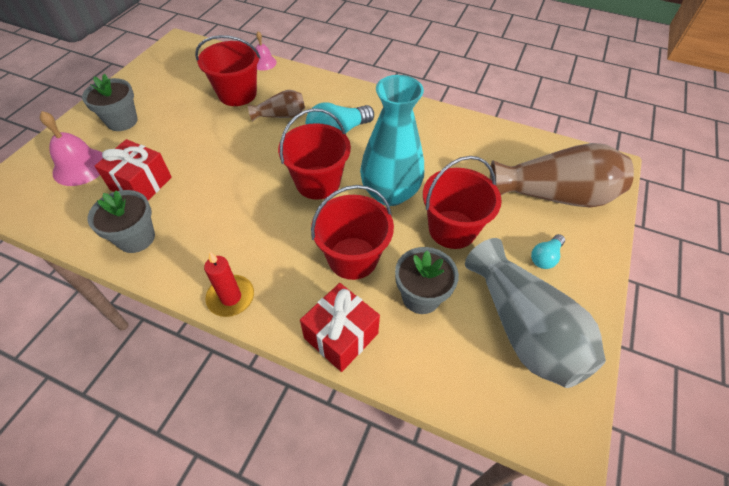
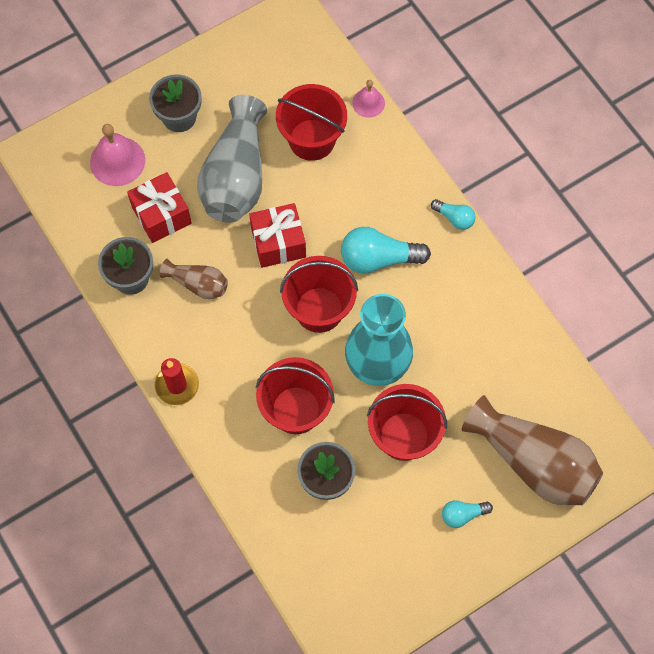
camera: 35 degrees right, 15 degrees up
(281, 116) = (337, 199): brown vase -> brown vase (198, 284)
(341, 336) = (240, 472): red gift -> red gift (278, 243)
(370, 92) = (454, 218): none -> turquoise light bulb
(523, 328) = (386, 559): grey vase -> grey vase (236, 177)

